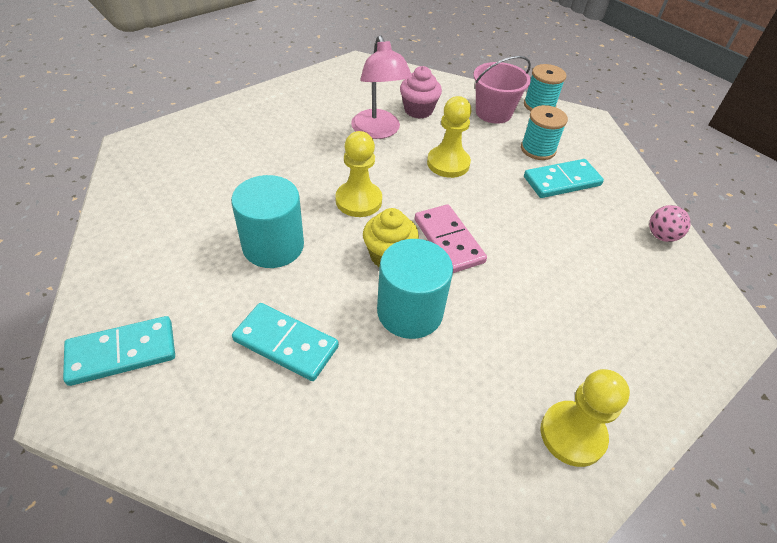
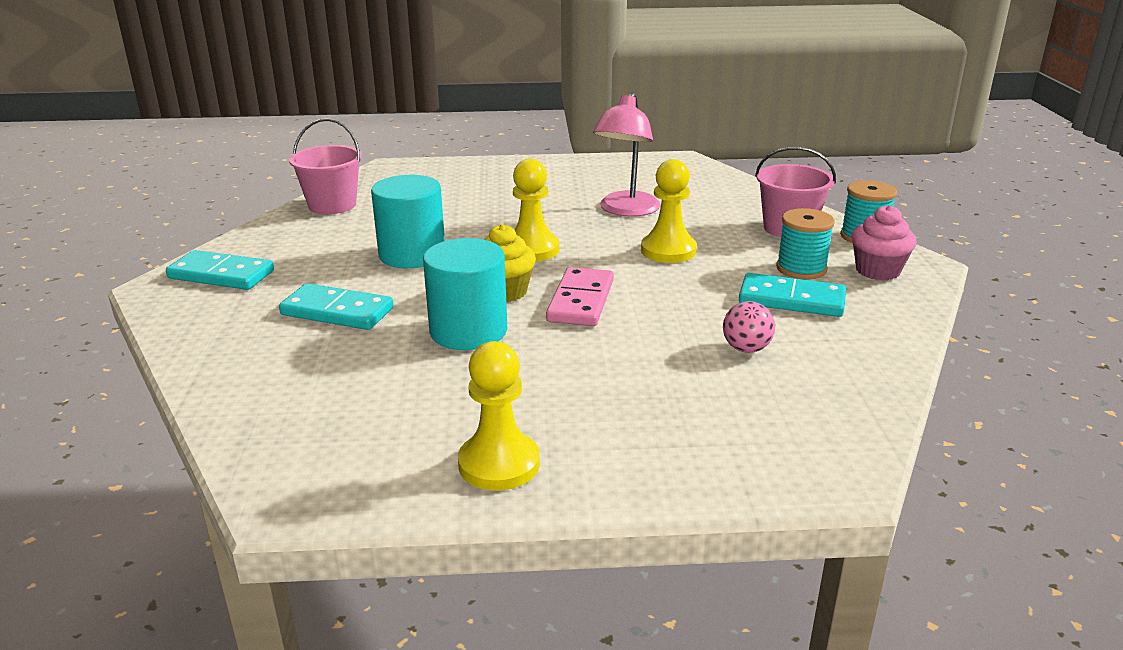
camera: 40 degrees right, 20 degrees down
(131, 213) = (332, 205): none -> pink bucket
(286, 343) = (337, 311): turquoise domino -> turquoise domino turned 45 degrees counterclockwise
(418, 110) = (696, 206): pink cupcake -> pink cupcake (877, 271)
(661, 236) = (860, 380): pink ball -> pink ball (746, 349)

